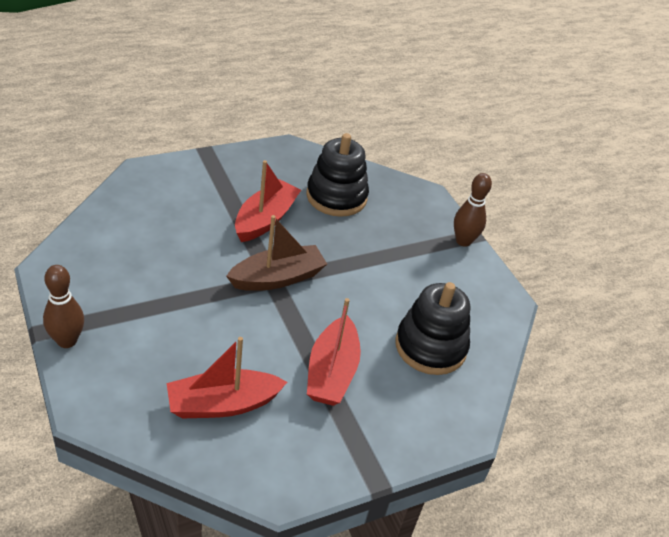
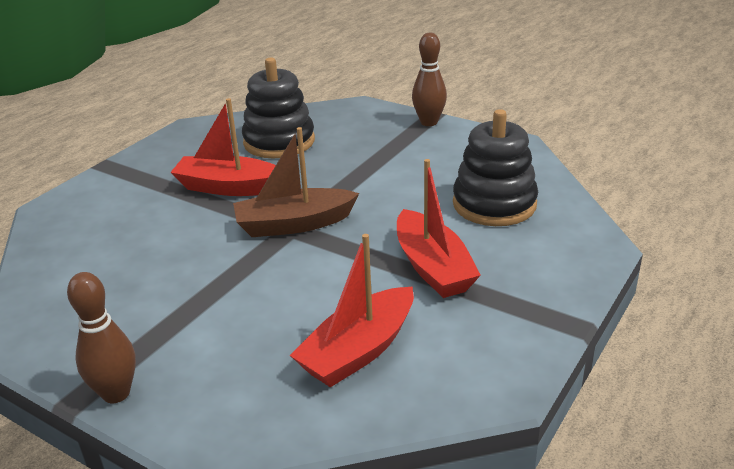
camera: 25 degrees left, 10 degrees down
(265, 219) = (229, 187): red boat -> red boat turned 75 degrees counterclockwise
(277, 278) = (294, 224): brown boat -> brown boat turned 135 degrees counterclockwise

